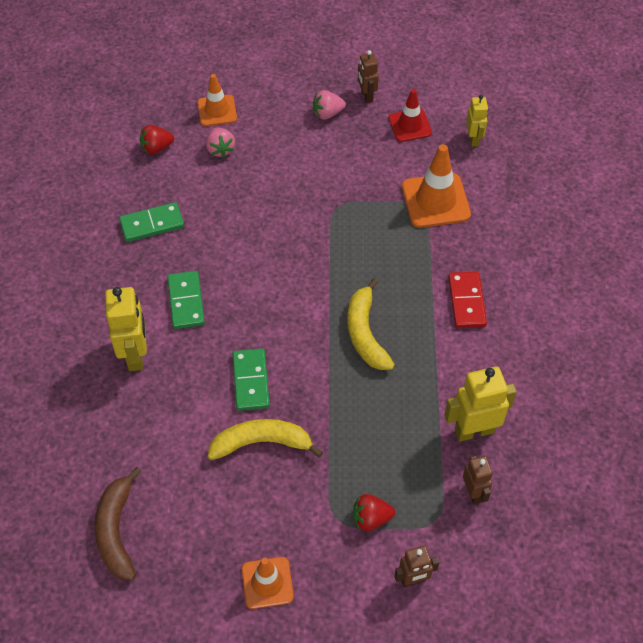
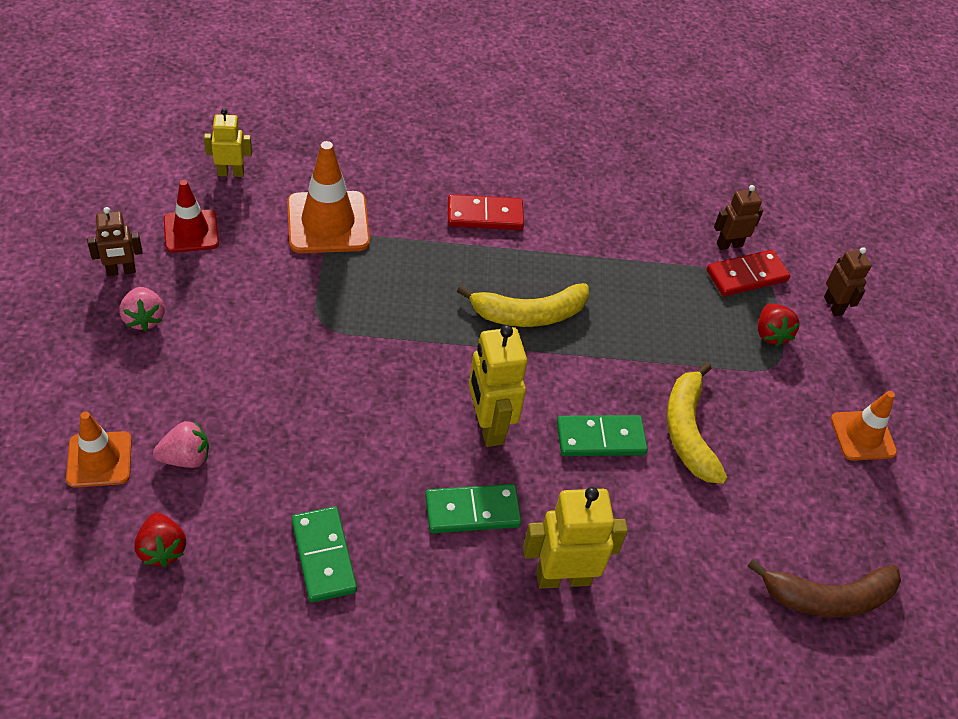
camera: 95 degrees left, 5 degrees down
(437, 504) = (746, 275): none -> red domino
(474, 431) = (655, 233): yellow robot -> yellow robot (488, 426)

